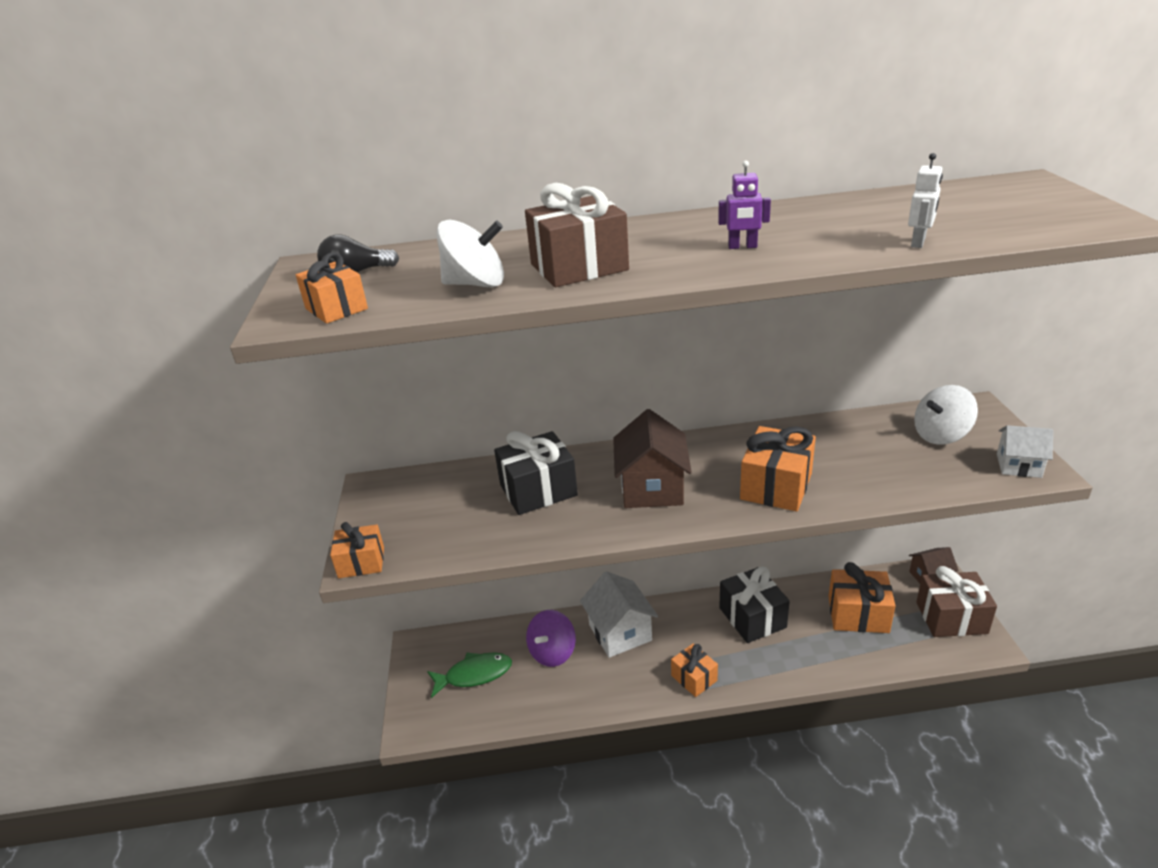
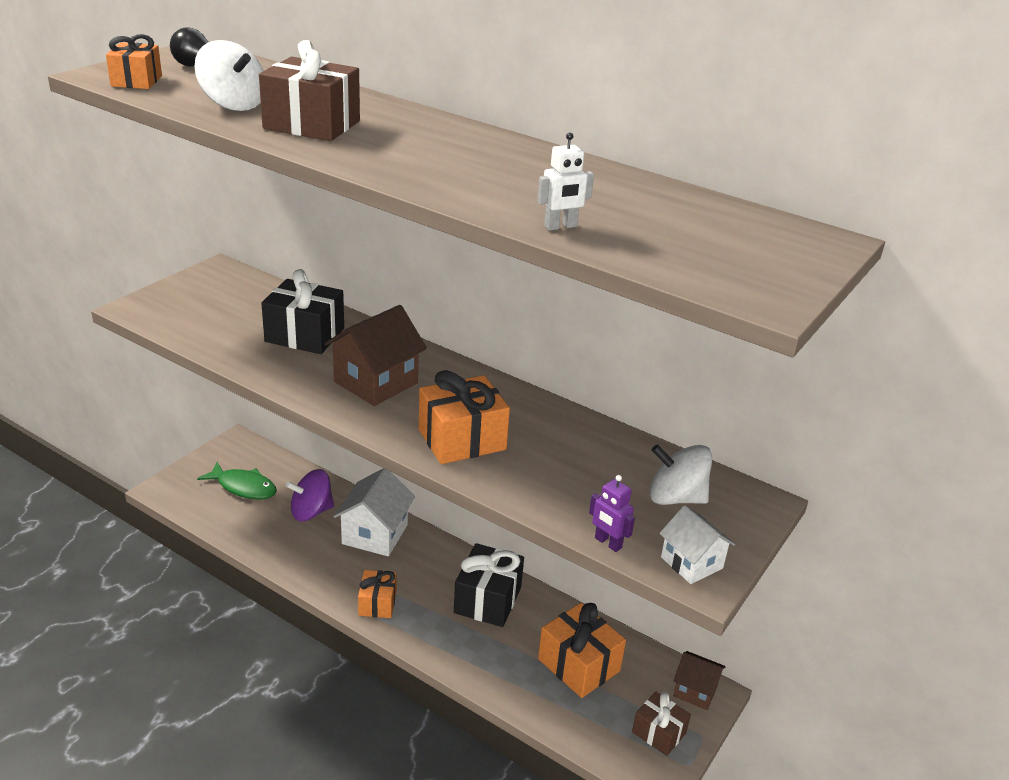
camera: 35 degrees right, 0 degrees up
(361, 562) = (136, 309): orange gift -> none
(742, 247) = (441, 165): purple robot -> purple robot (608, 543)
(951, 618) = (659, 733): brown gift -> brown gift, size x0.62

